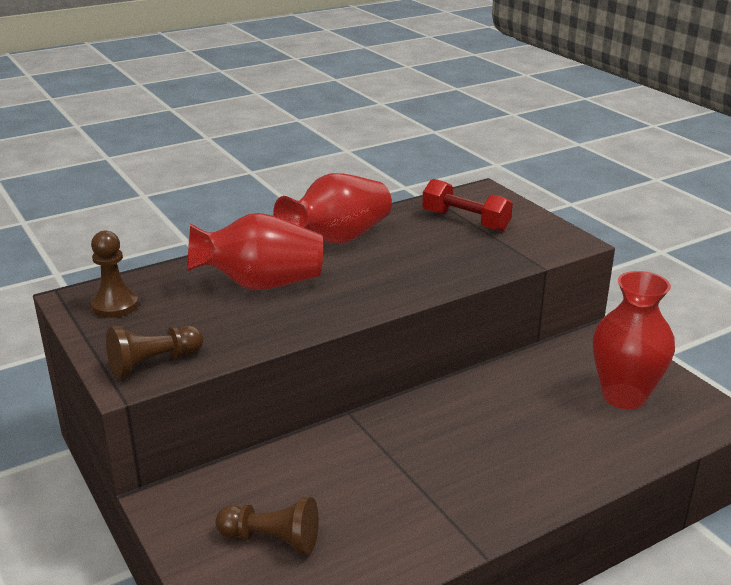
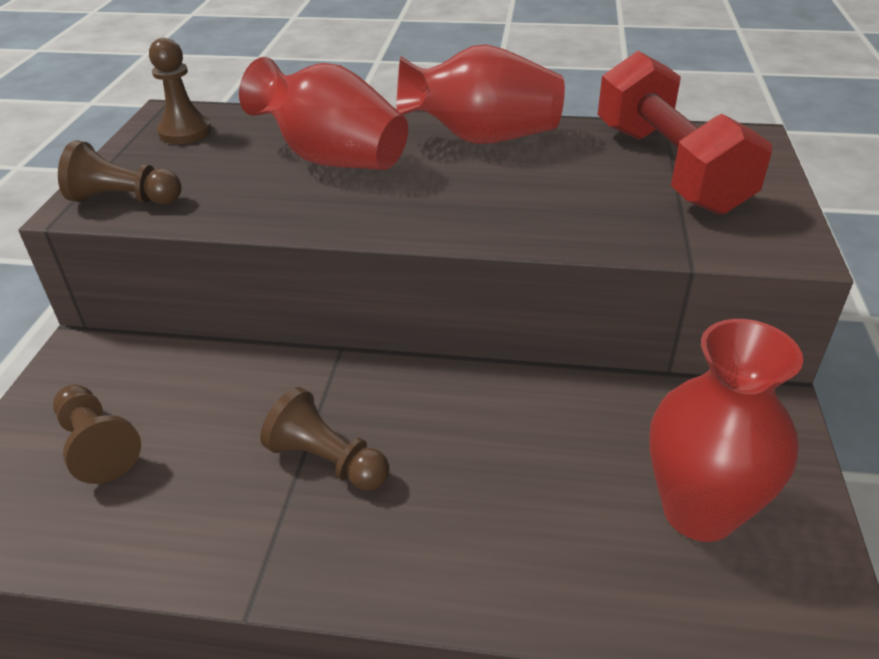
camera: 40 degrees right, 10 degrees up
(425, 469) = (327, 460): none -> brown pawn
(465, 221) = (668, 168): red dumbbell -> red dumbbell, size x1.59

